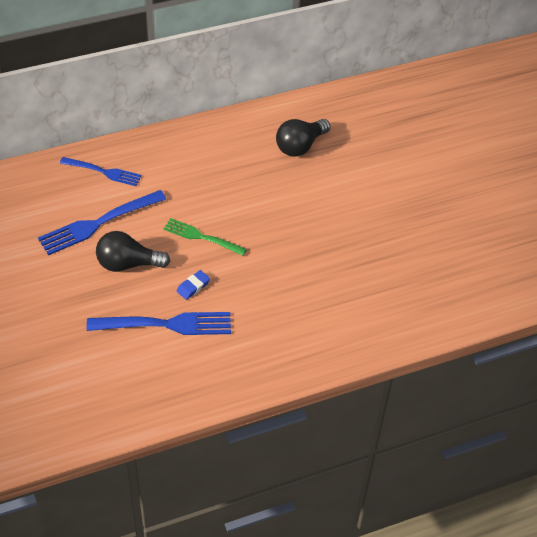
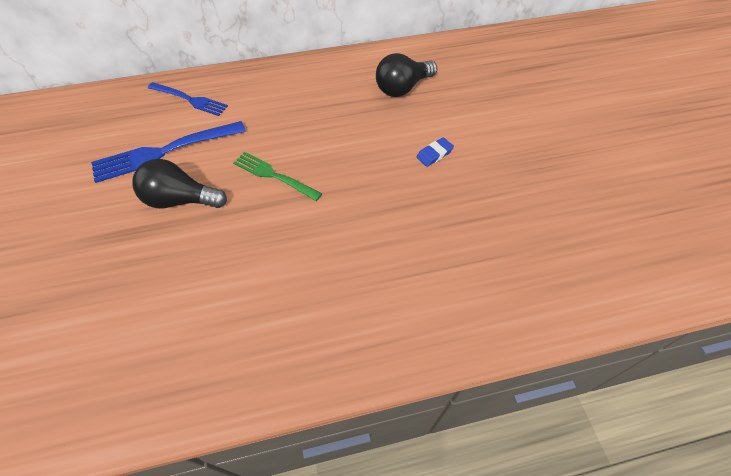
camera: 10 degrees right, 5 degrees up
(166, 324) = (201, 281): blue fork -> none
(193, 286) = (248, 234): blue eraser -> blue eraser (434, 154)

